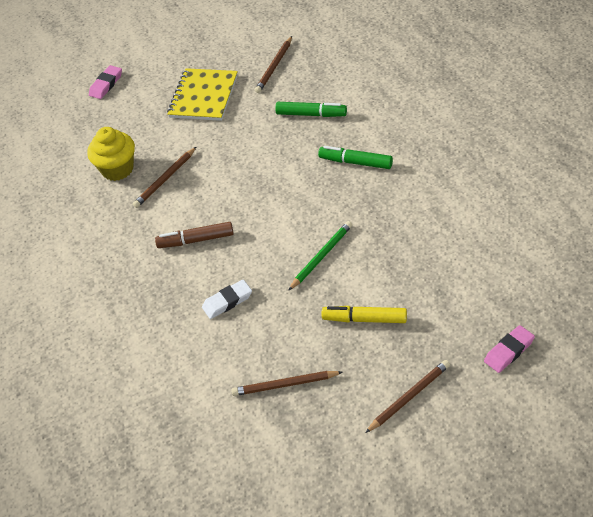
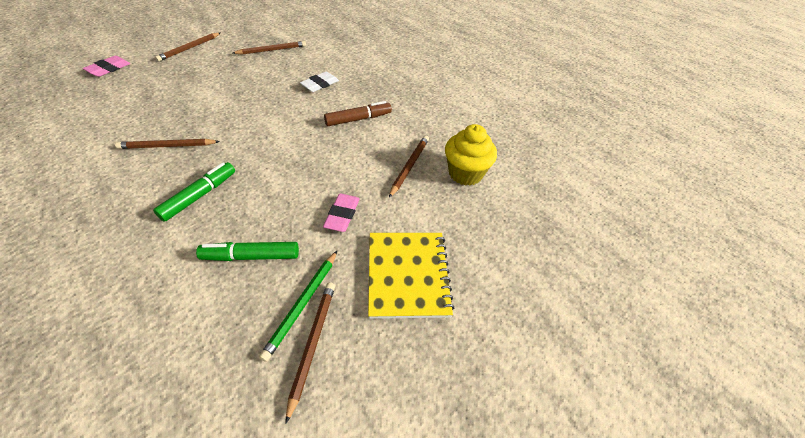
camera: 155 degrees right, 0 degrees up
(106, 84) = (557, 285): pink eraser -> pink eraser (342, 215)
(321, 257) = (244, 113): green pencil -> green pencil (302, 304)
(355, 162) = (200, 196): green marker -> green marker turned 60 degrees counterclockwise
(364, 319) = (212, 80): yellow marker -> none
(396, 216) = (168, 146): none -> brown pencil

